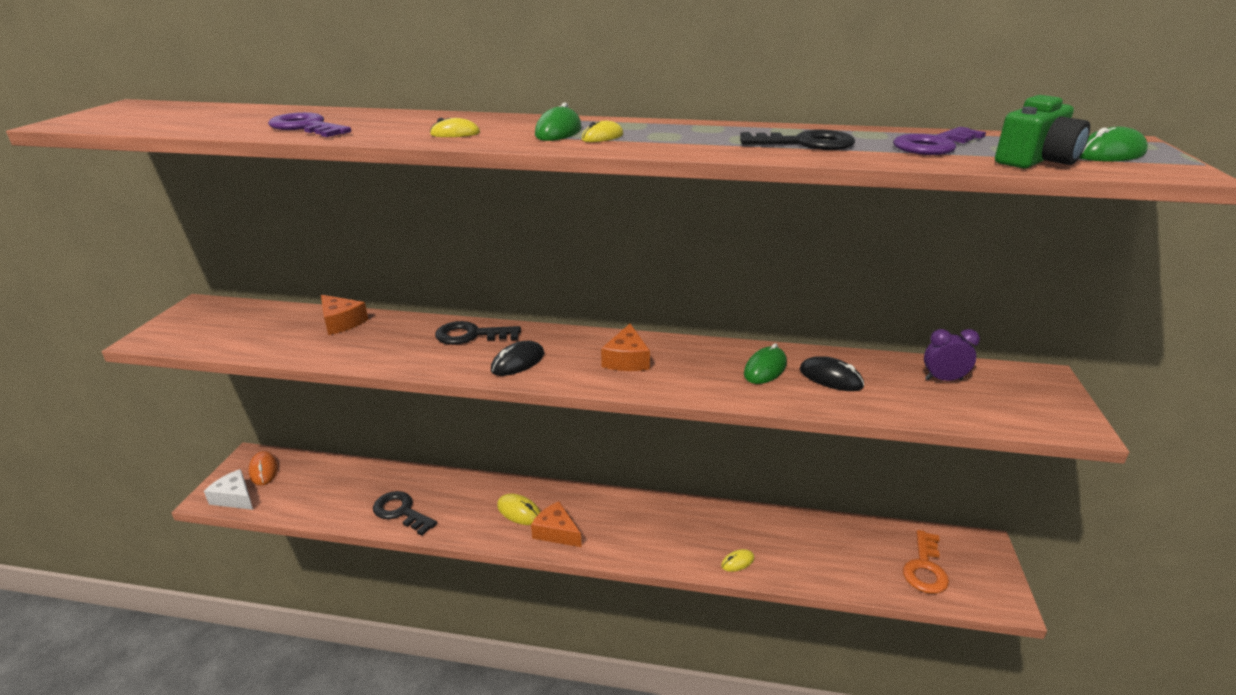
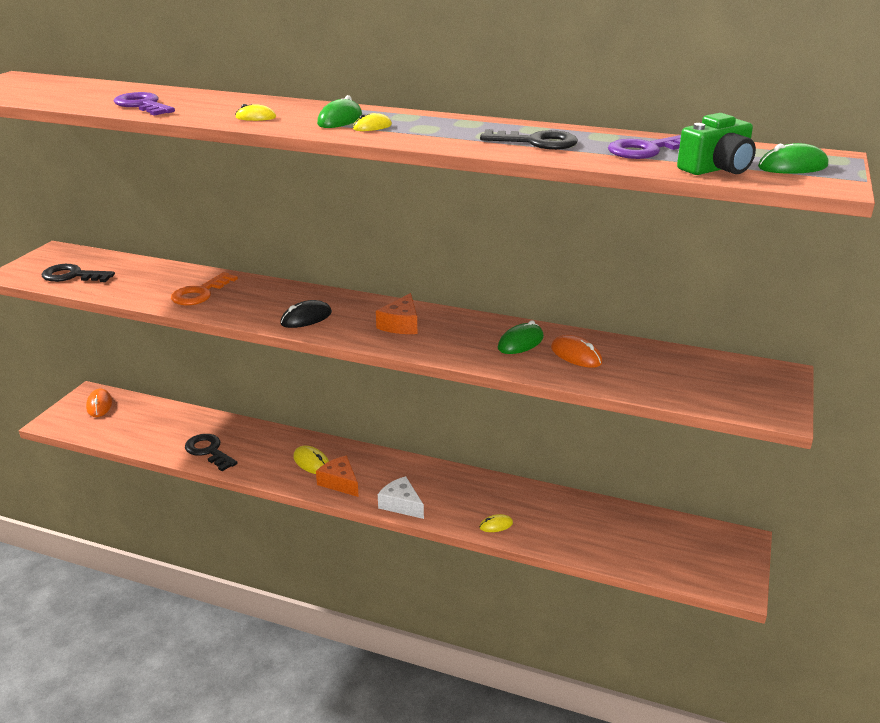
camera: 10 degrees right, 0 degrees up
(234, 498) = (71, 424): white cheese -> white cheese (401, 504)
(341, 322) = (169, 274): orange cheese -> none
(471, 335) = (274, 293): black key -> black key (72, 276)
(830, 378) = (576, 355): black mouse -> orange mouse
(925, 568) = (672, 552): orange key -> orange key (200, 293)
(943, 379) = (680, 366): purple clock -> none

